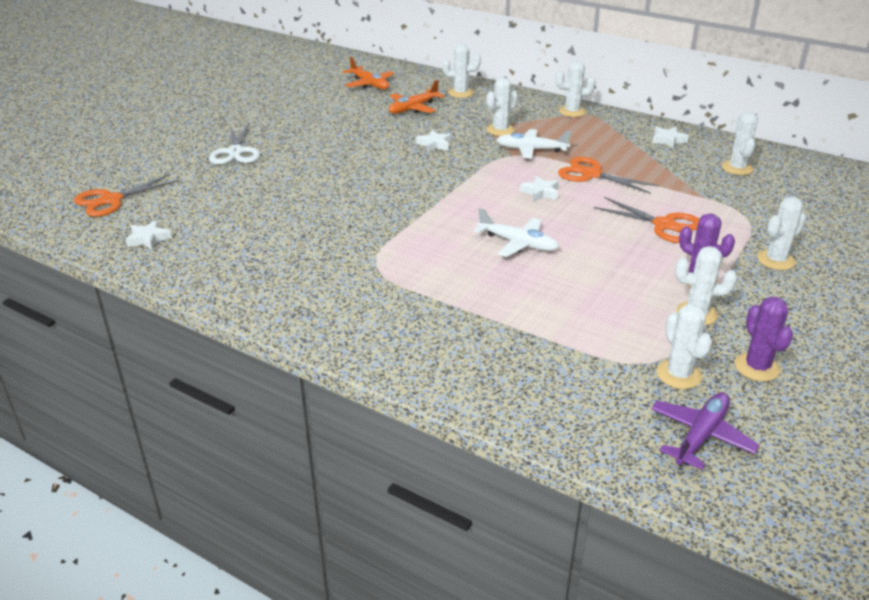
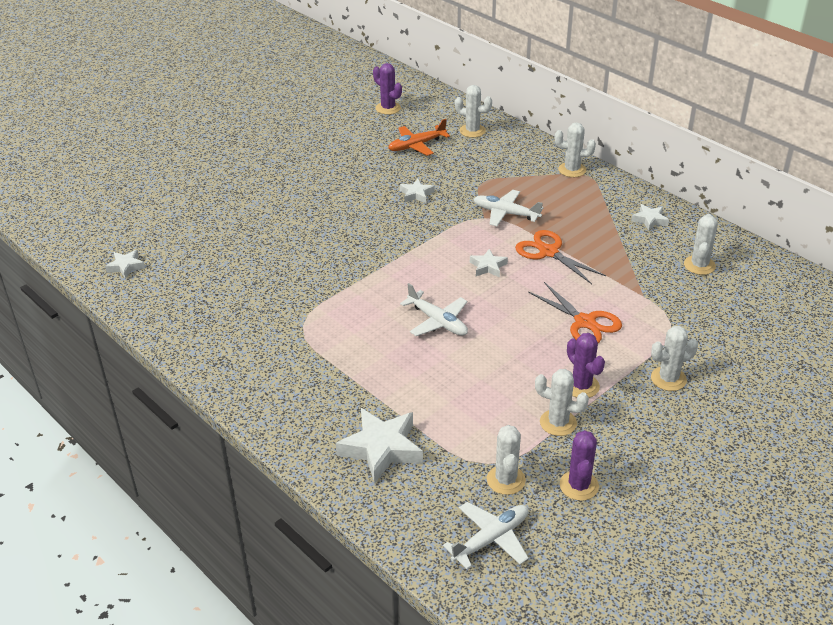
camera: 15 degrees right, 5 degrees up
(111, 200) = (109, 219): orange scissors -> none
(236, 152) = (232, 179): white scissors -> none
(369, 84) = (388, 108): orange plane -> purple cactus
(500, 130) = (488, 184): white cactus -> none
(526, 367) = (381, 448): none -> white star
(700, 436) = (490, 539): purple plane -> white plane

